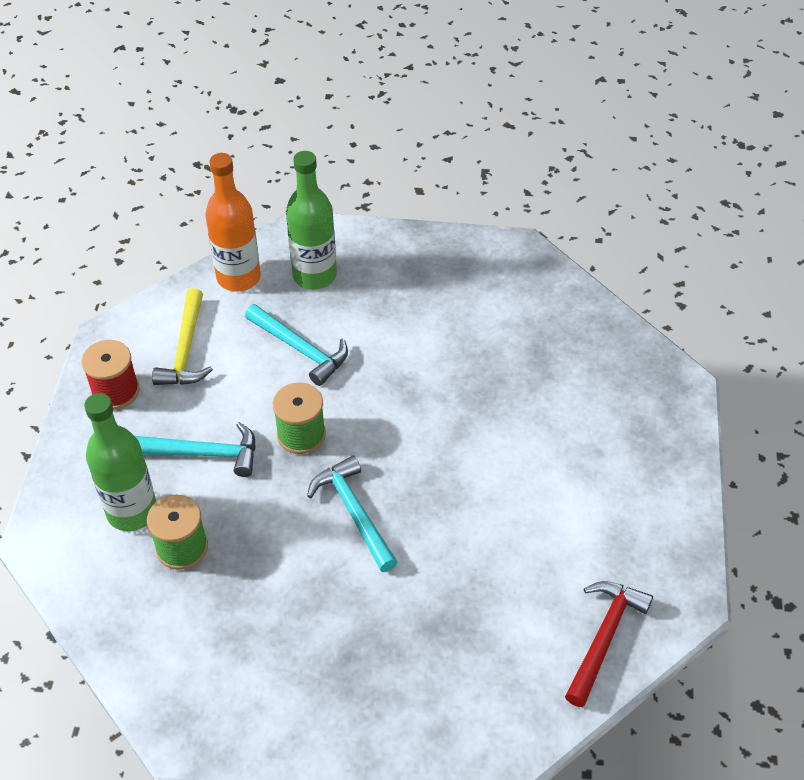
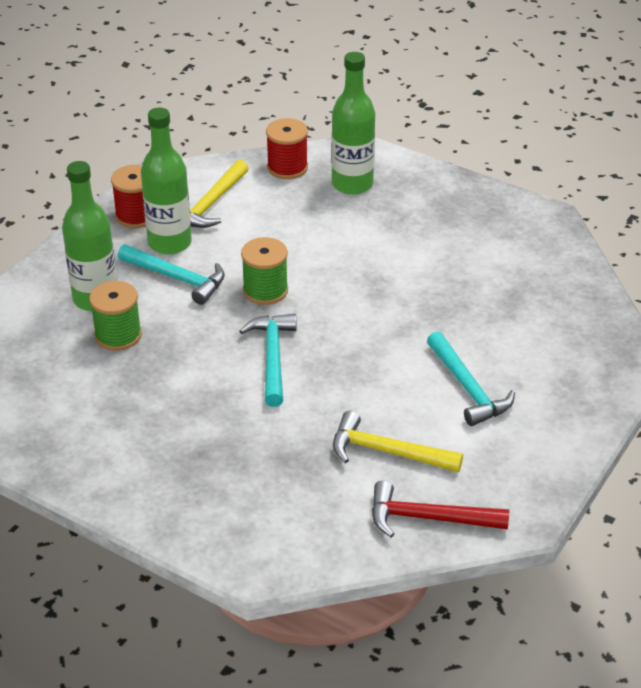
camera: 25 degrees right, 10 degrees down
(170, 413) = (169, 243): none -> green bottle
(238, 277) = (287, 167): orange bottle -> red spool
(300, 349) = (305, 232): turquoise hammer -> turquoise hammer (467, 388)
(524, 578) = (387, 451): none -> yellow hammer
(604, 637) = (428, 518): red hammer -> red hammer turned 135 degrees counterclockwise

